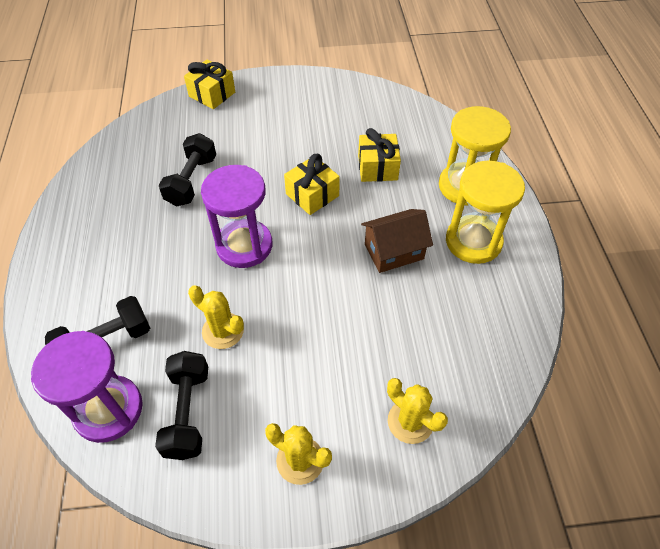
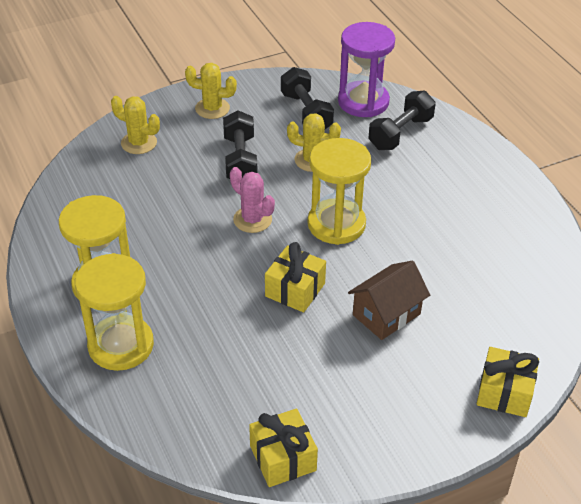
camera: 160 degrees right, 10 degrees down
(191, 181) = (436, 271): black dumbbell -> black dumbbell (240, 160)
(244, 245) = (336, 224): purple hourglass -> yellow hourglass
(319, 272) = (252, 220): none -> pink cactus
(377, 167) = (233, 342): yellow gift -> yellow gift (283, 458)
(394, 251) = (185, 255): brown house -> brown house (386, 314)

